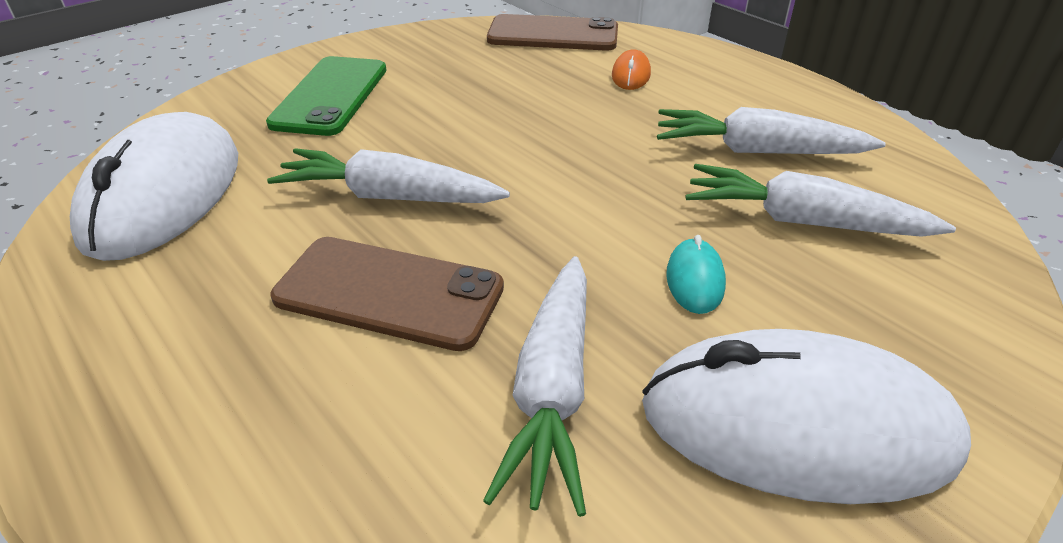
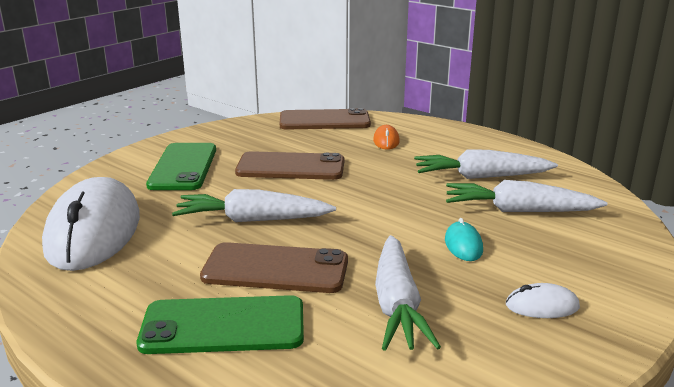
camera: 10 degrees left, 15 degrees down
(269, 396) = (223, 326): none -> green phone
(478, 109) = (290, 167): none -> brown phone
(796, 426) = (542, 306): white mouse -> white mouse, size x0.41

